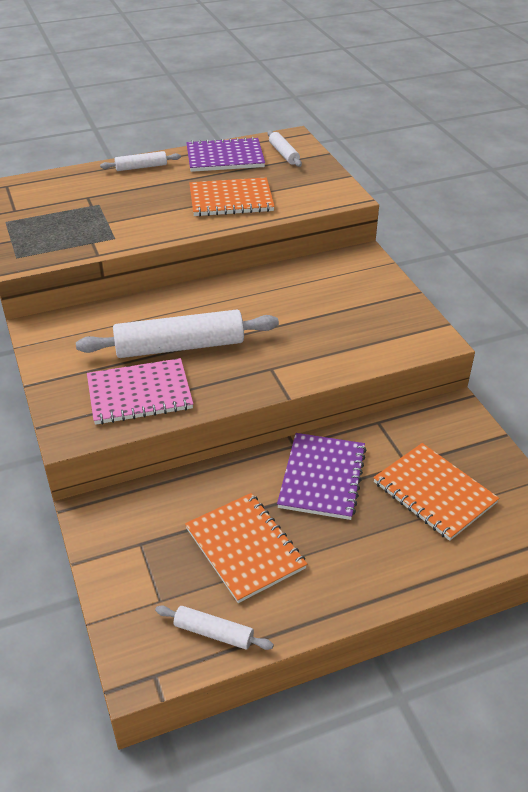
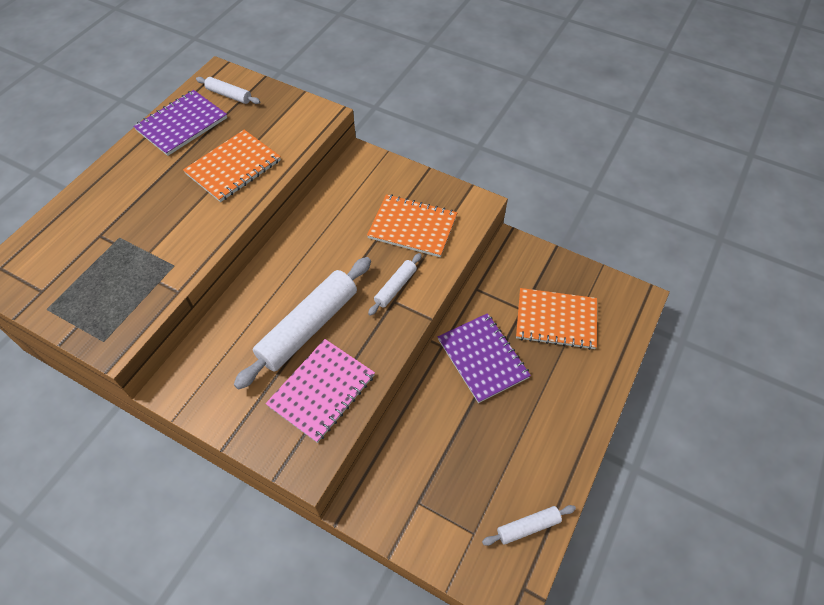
camera: 40 degrees left, 15 degrees up
(141, 167) = (115, 174): white rolling pin -> white rolling pin (395, 287)
(244, 548) = (487, 450): orange notebook -> orange notebook (412, 227)

